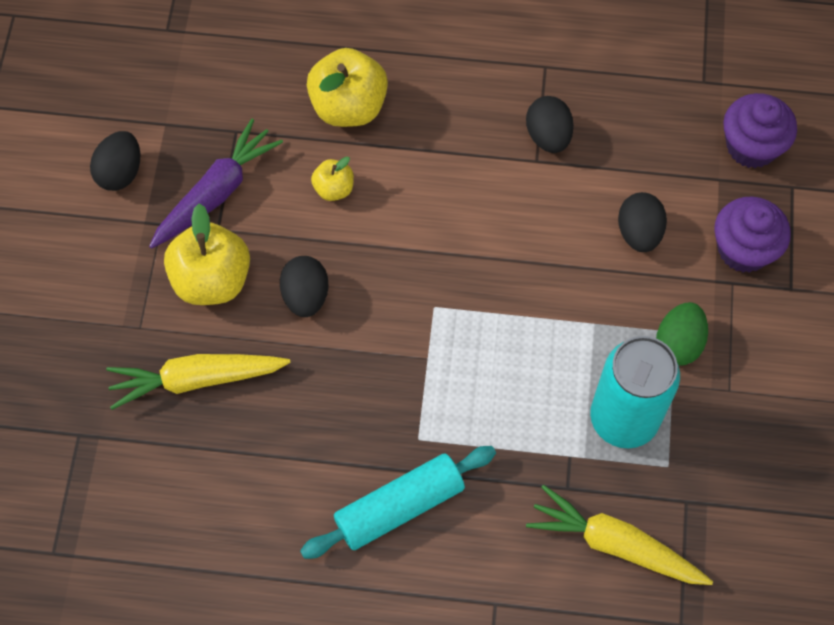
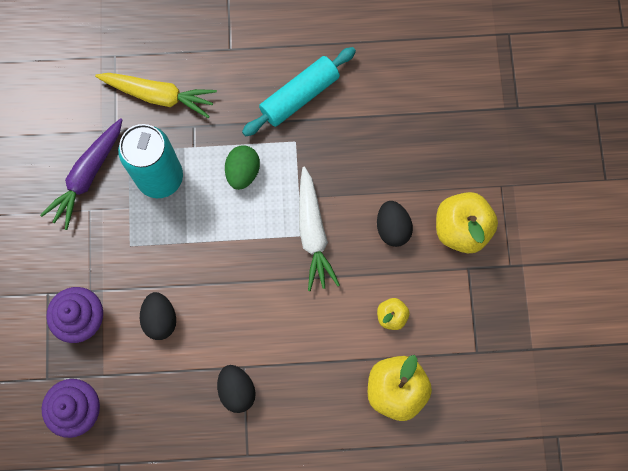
camera: 170 degrees right, 10 degrees up
(120, 172) = (552, 302): black egg -> none
(196, 380) = (452, 156): yellow carrot -> none
(217, 192) = (477, 298): purple carrot -> purple carrot (87, 176)
(417, 307) = (313, 233): none -> white carrot
(678, 343) = (126, 237): green egg -> green egg (243, 172)

